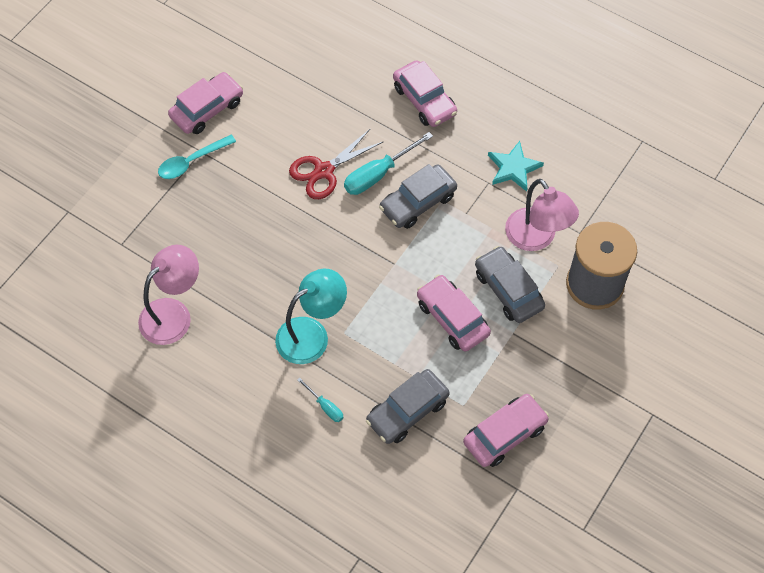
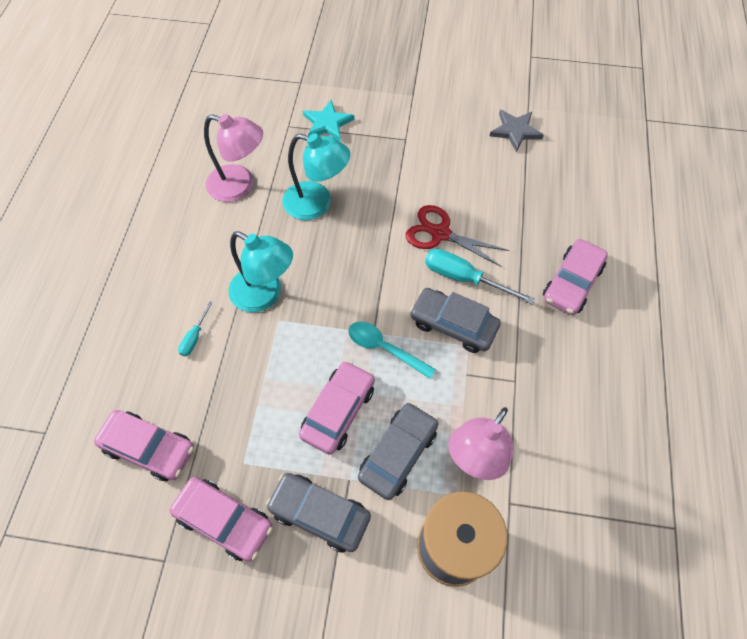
camera: 65 degrees right, 0 degrees up
(191, 162) = (391, 137): turquoise spoon -> turquoise spoon (384, 348)
(207, 109) = (449, 126): pink car -> pink car (149, 448)
(234, 255) = (317, 204): none -> turquoise lamp
(246, 61) = (515, 131): none -> grey star
(407, 411) = (216, 411): grey car -> grey car (320, 514)
(513, 168) = (548, 398): turquoise star -> turquoise star (327, 123)

